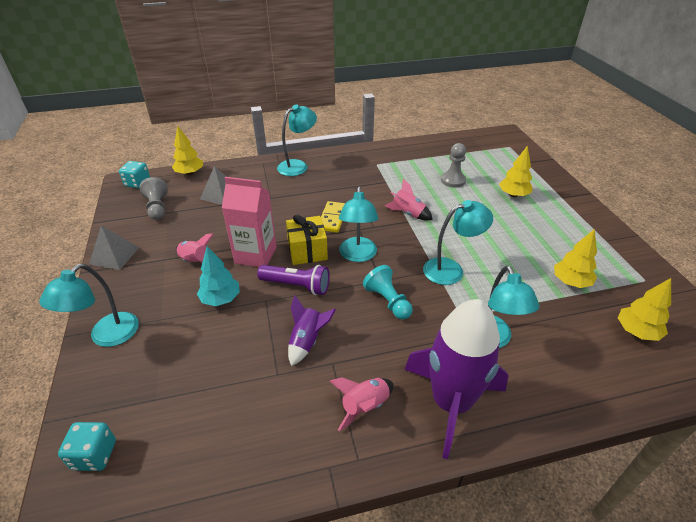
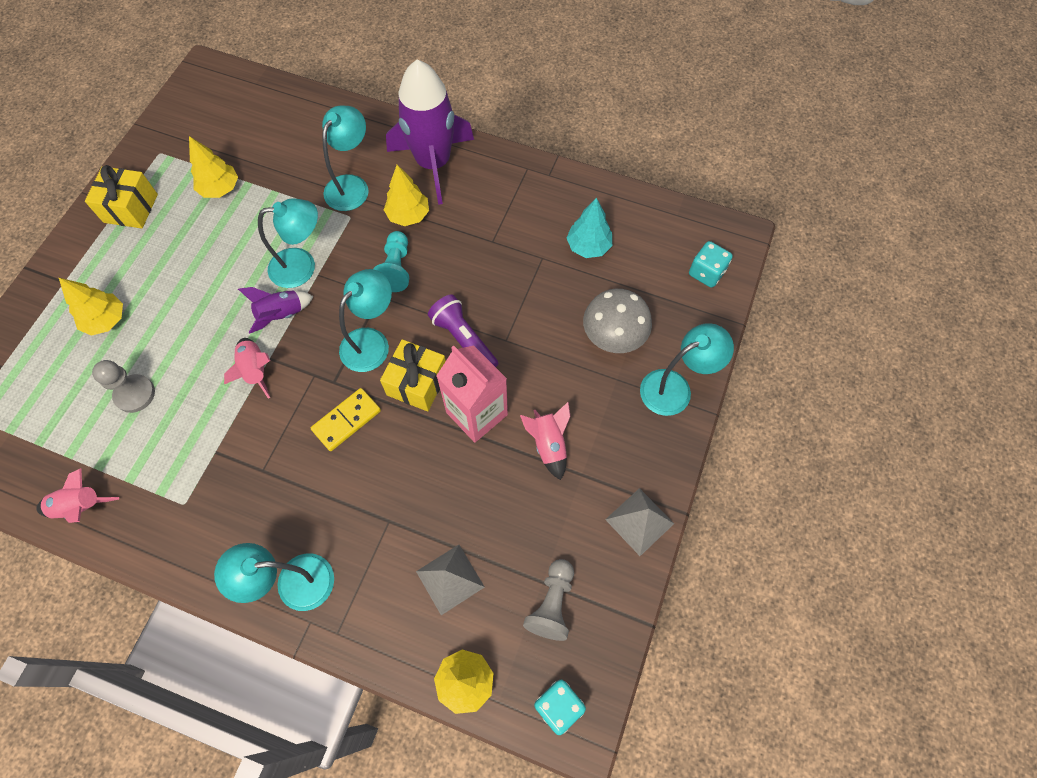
camera: 145 degrees left, 25 degrees up
(176, 345) = (613, 337): none -> grey mushroom
(221, 299) = (547, 369): turquoise tree -> turquoise tree (588, 246)
(307, 341) = (498, 272): purple rocket -> purple rocket (281, 315)
(365, 406) = (495, 196): pink rocket -> pink rocket (81, 507)
(451, 269) = (302, 266): turquoise lamp -> turquoise lamp turned 150 degrees clockwise
(597, 242) = (131, 208): none -> yellow gift
(636, 331) = (239, 126): yellow tree -> yellow tree (408, 215)

